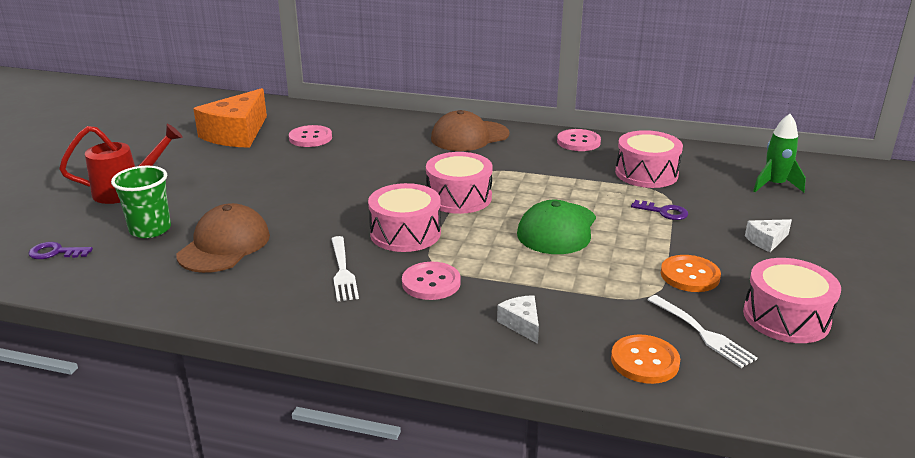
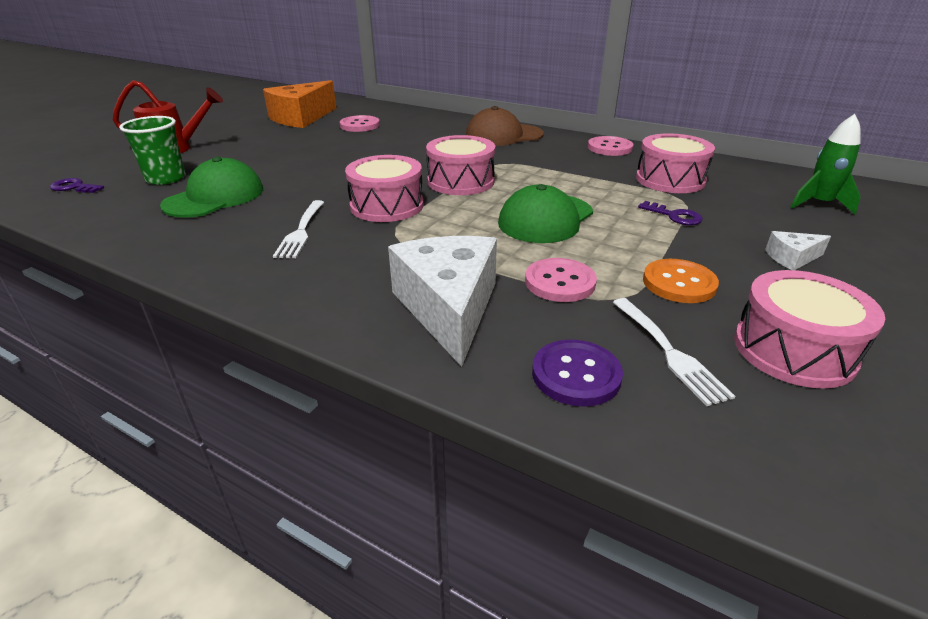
camera: 15 degrees right, 5 degrees up
(224, 245) = (215, 197): brown cap -> green cap
(431, 283) = (379, 253): pink button -> pink button (560, 282)
(521, 324) = (449, 308): white cheese -> white cheese, size x2.24
(644, 361) = (576, 375): orange button -> purple button

